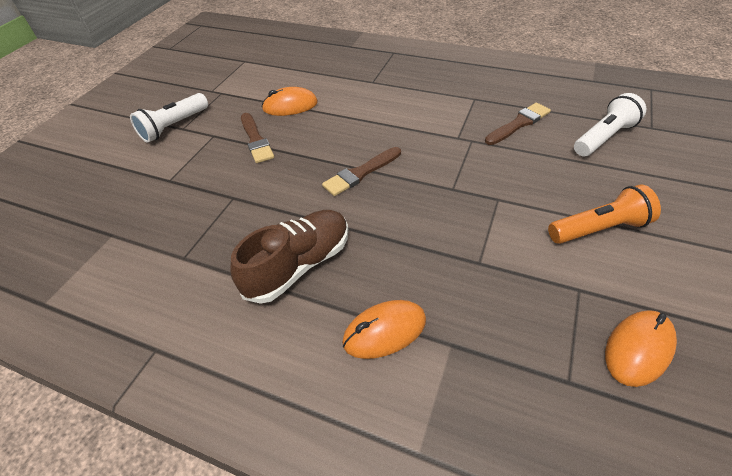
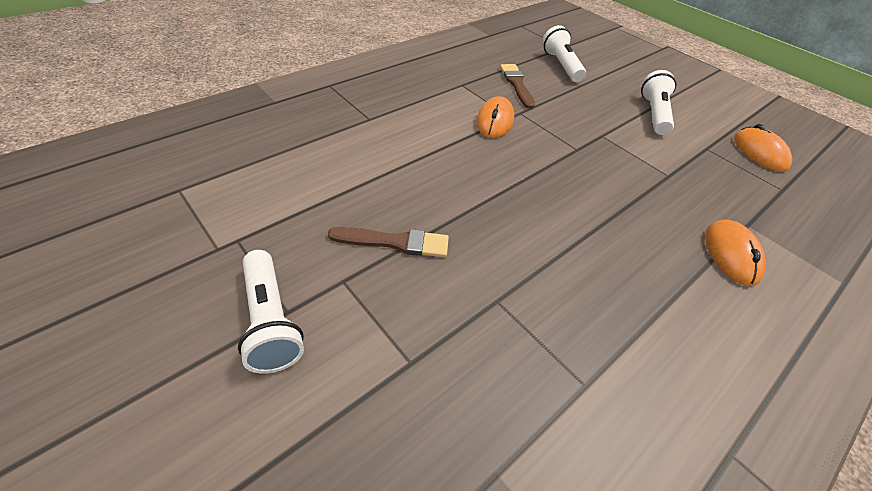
camera: 70 degrees left, 0 degrees up
(290, 106) = (350, 189): orange mouse -> orange mouse (494, 121)
(299, 265) = (637, 280): brown shoe -> none
(360, 173) = (521, 188): brown brush -> none
(599, 228) = (653, 114): orange flashlight -> white flashlight

